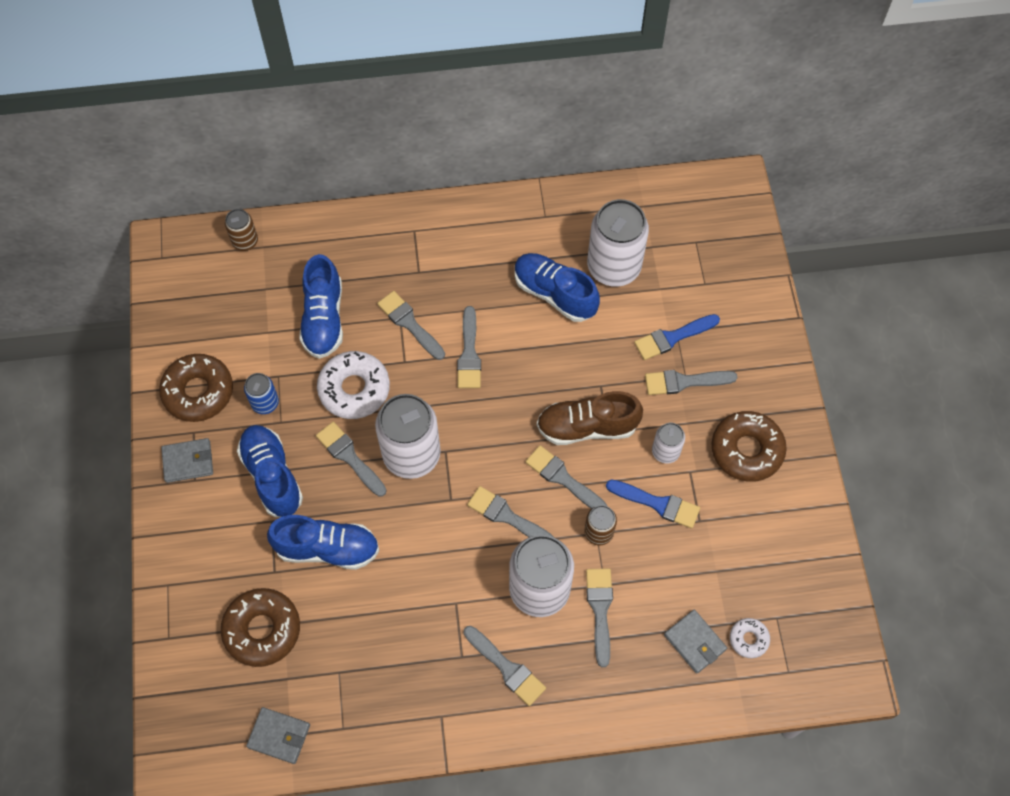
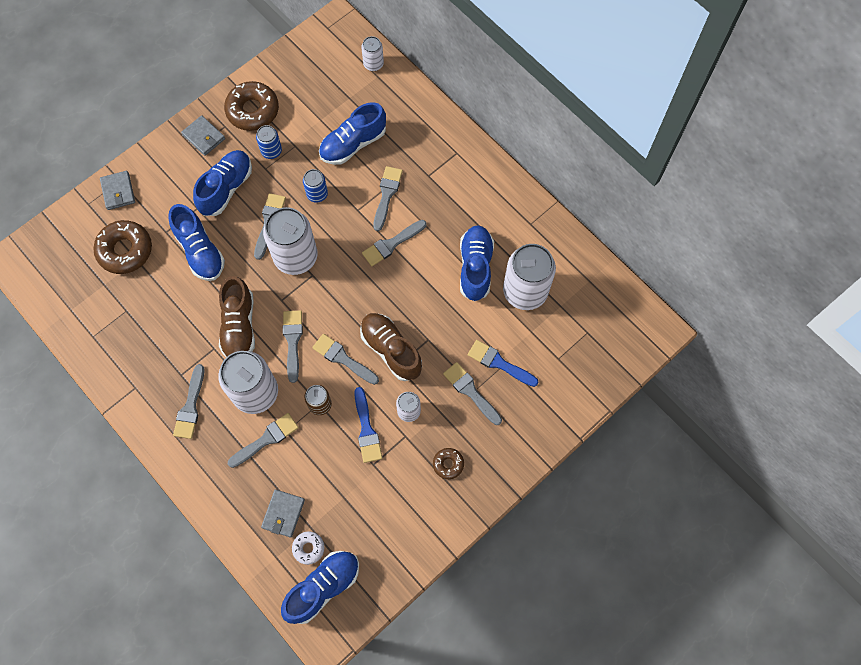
camera: 55 degrees right, 5 degrees up
(245, 241) = (373, 64): brown can -> white can
(279, 736) = (66, 304): grey wallet -> grey wallet (118, 191)
(354, 389) = (317, 194): white donut -> blue can
(449, 561) = (239, 326): none -> brown shoe
(563, 479) = (343, 359): grey brush -> grey brush turned 60 degrees counterclockwise
(746, 450) = (448, 464): brown donut -> brown donut, size x0.51
(799, 650) = (323, 587): none -> blue shoe

